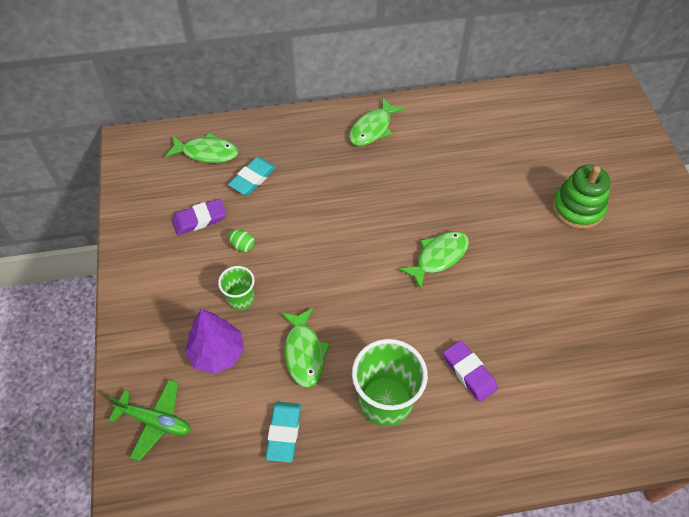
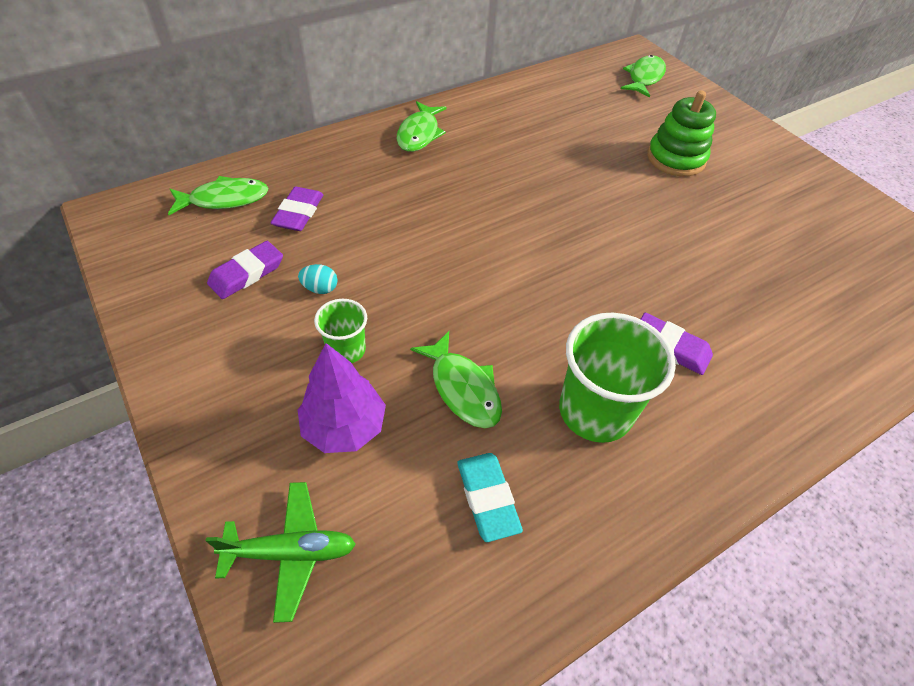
camera: 25 degrees left, 5 degrees down
(242, 246) = (320, 288): green egg -> turquoise egg
(253, 178) = (298, 213): turquoise eraser -> purple eraser
(438, 257) = (564, 238): green fish -> green fish (644, 78)

